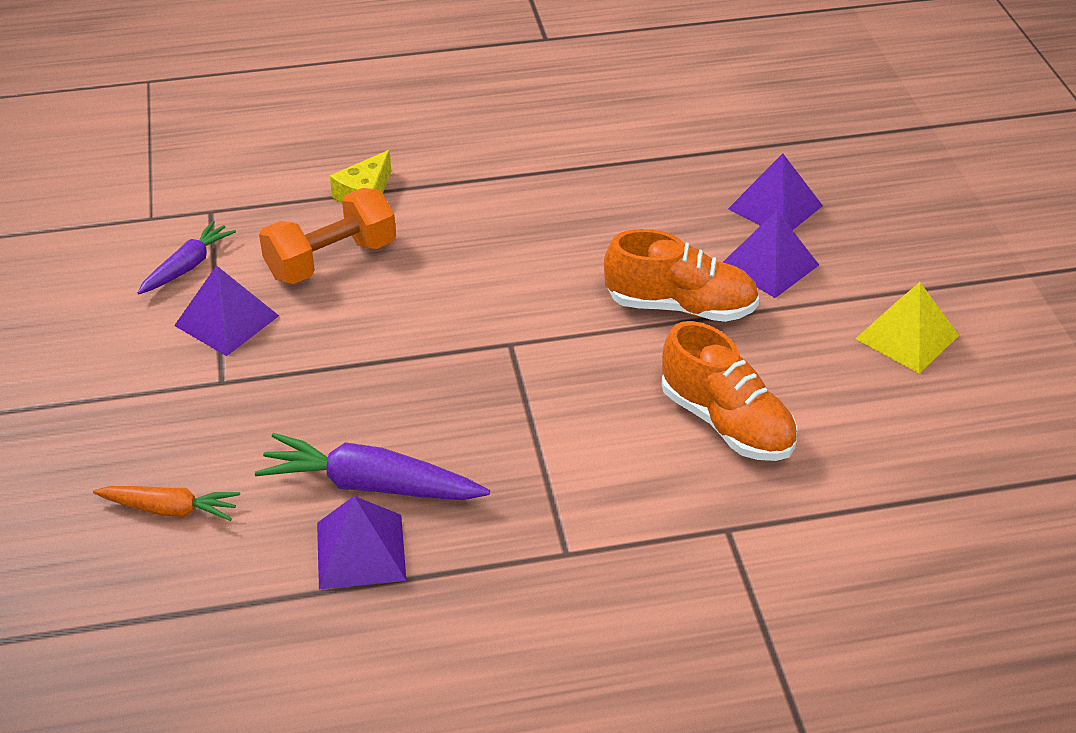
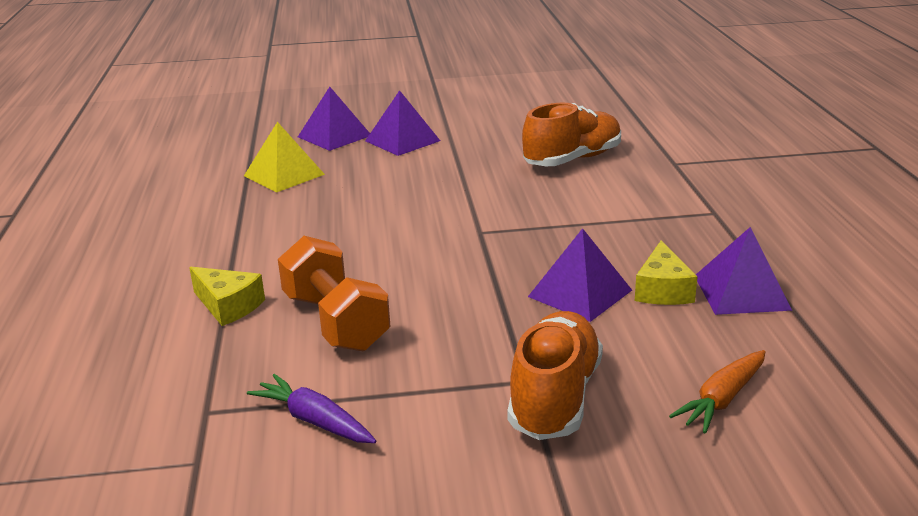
camera: 85 degrees left, 15 degrees down
(170, 509) = (722, 399): orange carrot -> orange carrot turned 150 degrees counterclockwise
(226, 320) = (423, 384): purple pyramid -> purple pyramid (579, 293)
(371, 485) = (662, 290): purple carrot -> yellow cheese
(680, 306) = (444, 169): orange shoe -> orange shoe (555, 397)
(907, 337) = (487, 109): yellow pyramid -> yellow pyramid (284, 175)

